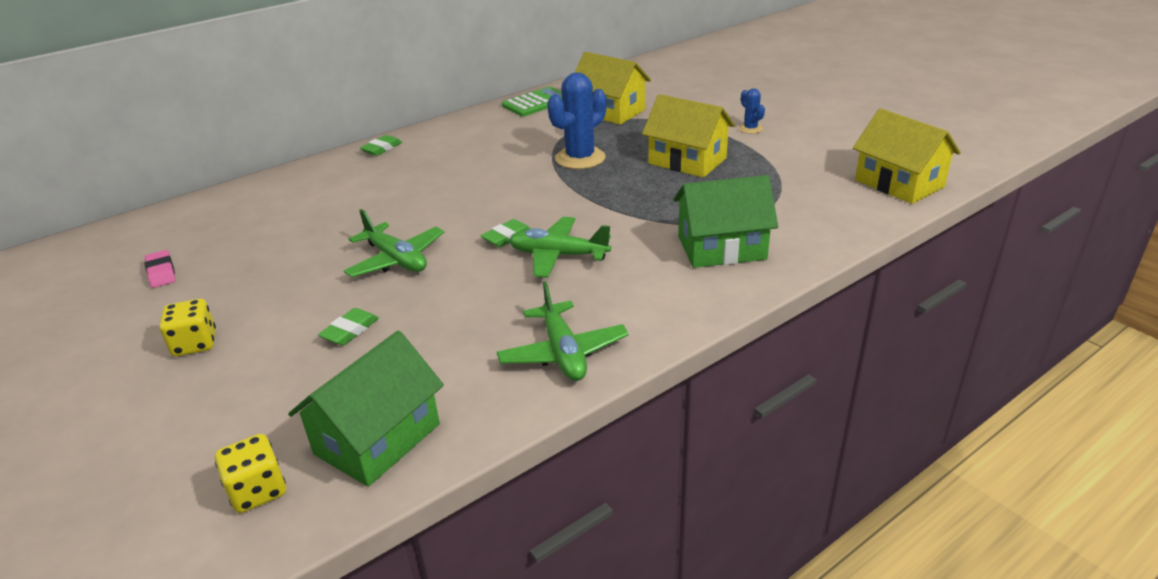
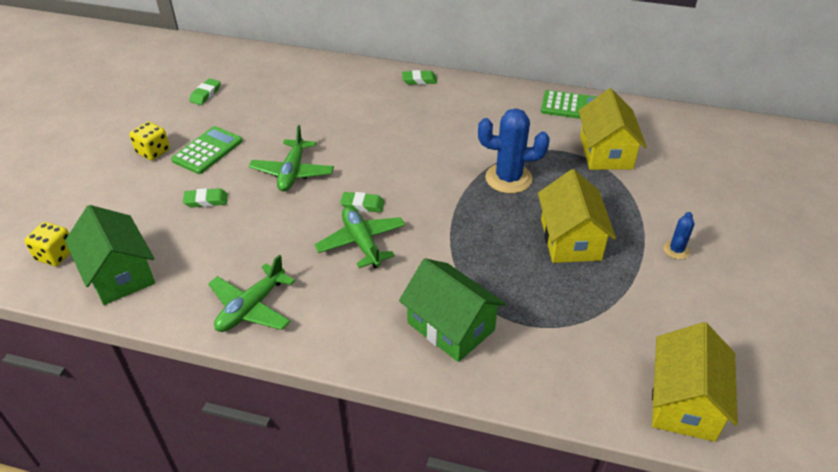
camera: 50 degrees right, 10 degrees up
(161, 272) = (205, 94): pink eraser -> green eraser
(265, 303) = (207, 151): none -> green calculator
(377, 439) = (119, 274): green house -> green house turned 60 degrees clockwise

